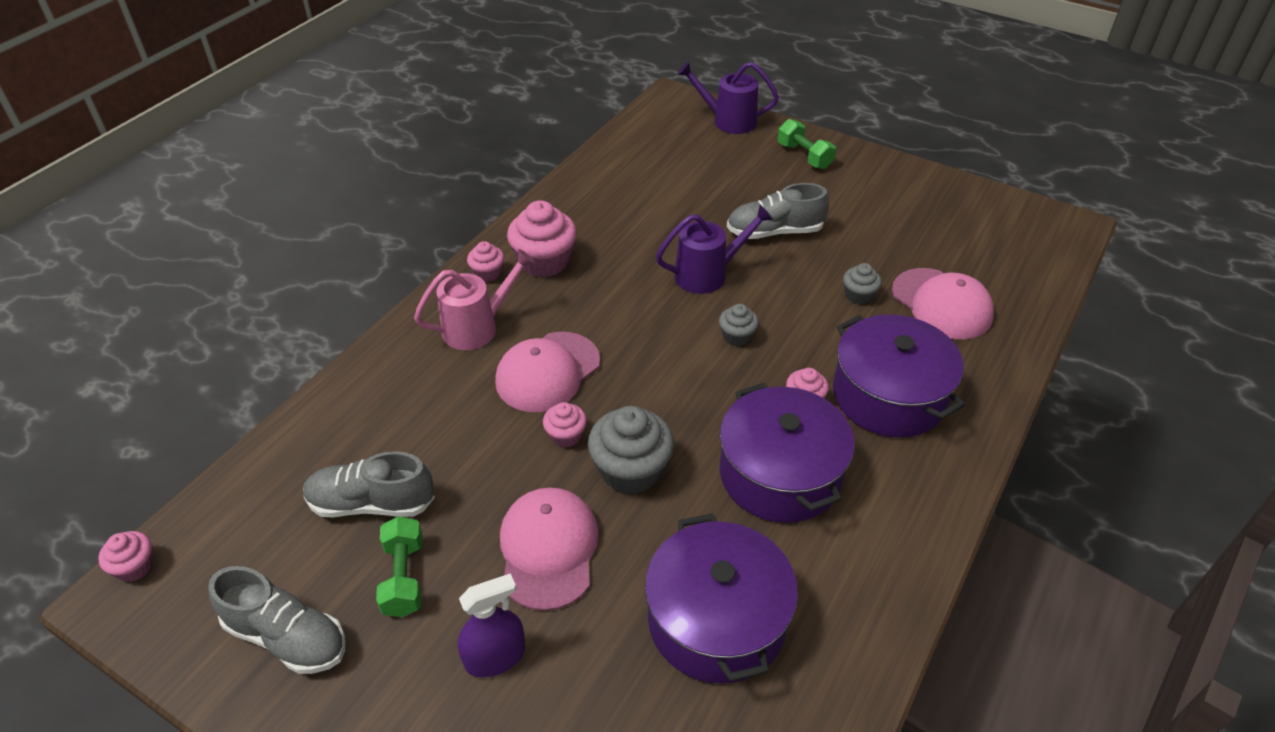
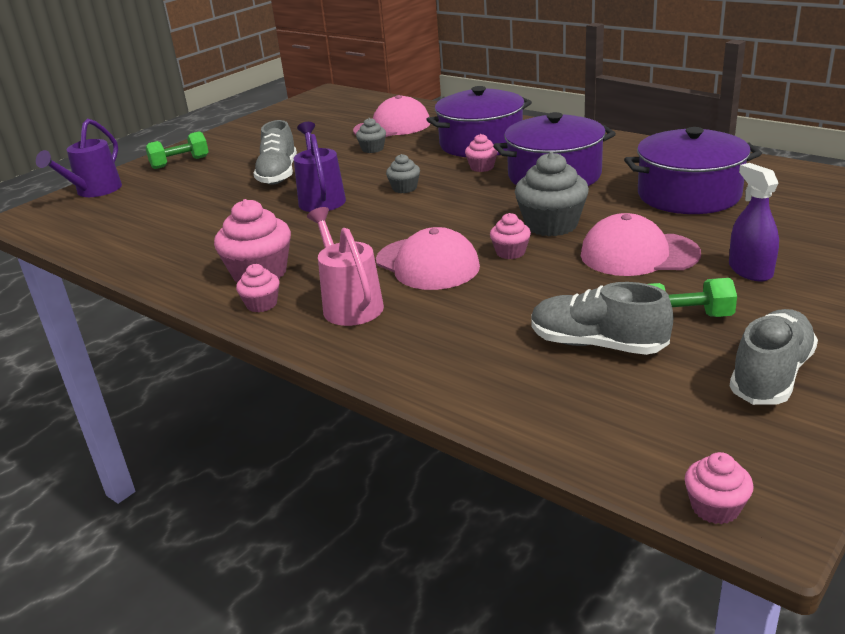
camera: 80 degrees left, 15 degrees down
(372, 503) = (597, 344): grey shoe -> grey shoe turned 105 degrees clockwise

